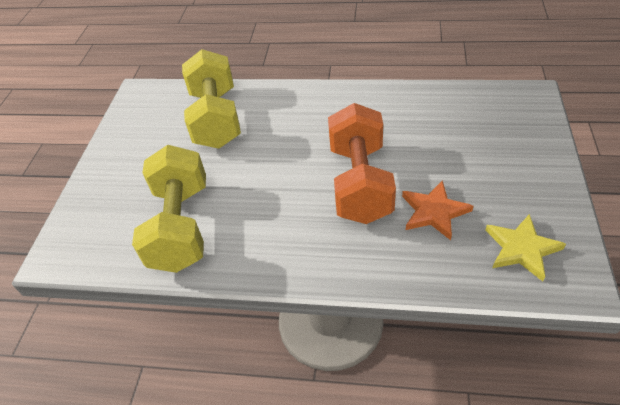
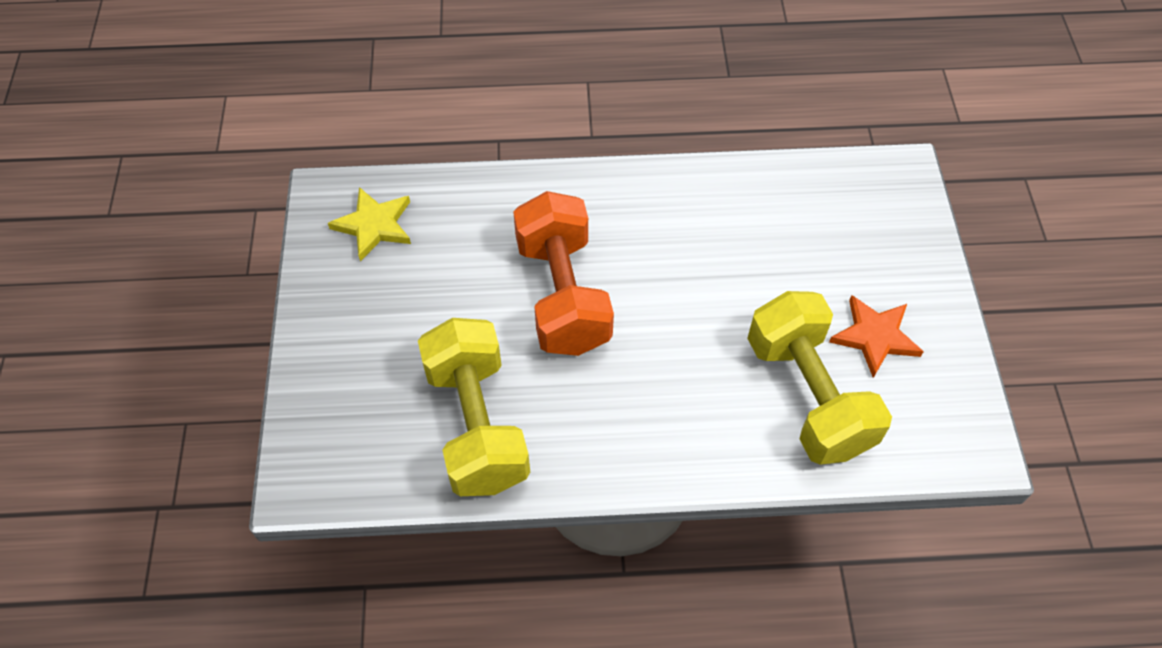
camera: 165 degrees right, 10 degrees up
(181, 226) = (773, 217): yellow dumbbell -> yellow dumbbell (477, 425)
(434, 212) = (468, 261): orange star -> orange star (875, 336)

